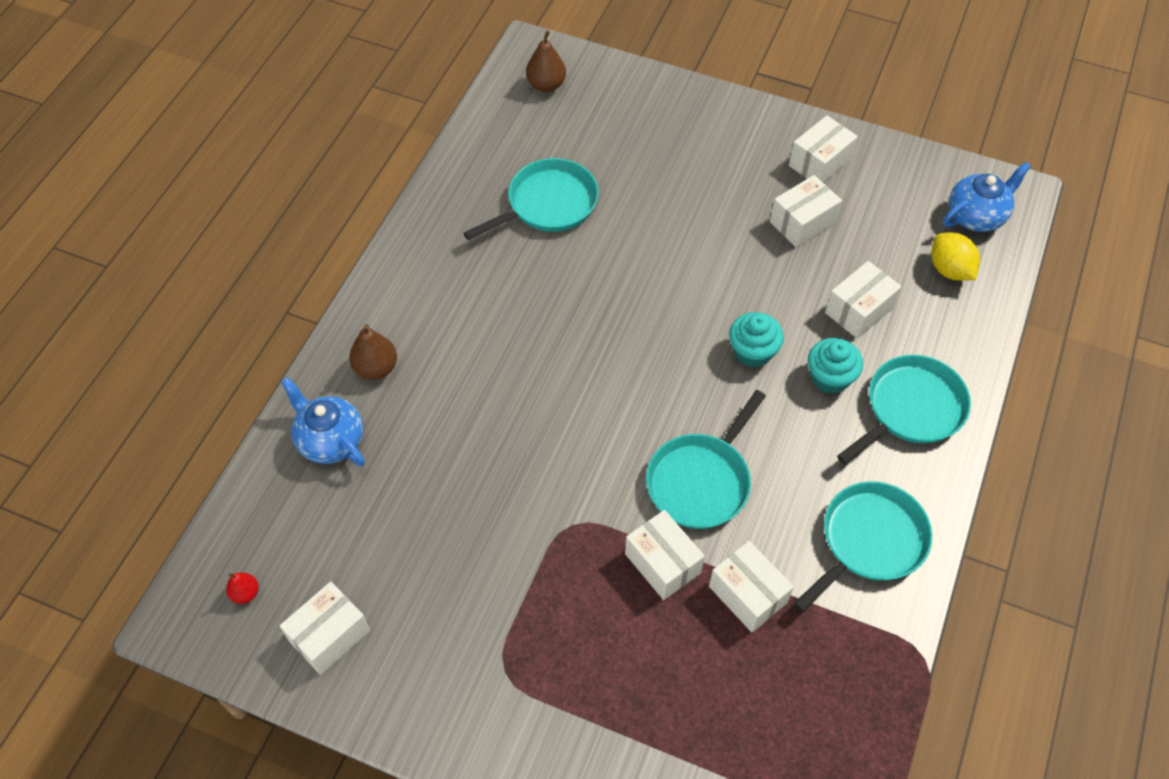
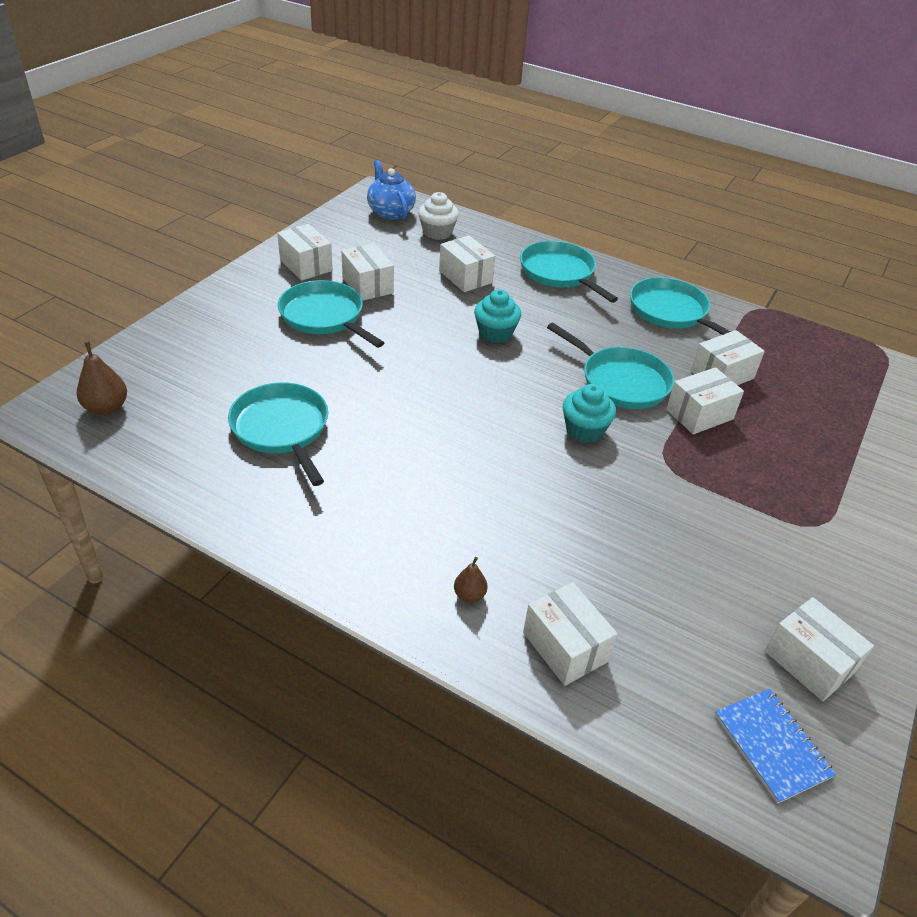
camera: 85 degrees left, 15 degrees down
(245, 593) = (772, 746): red pear -> blue notebook
(330, 440) = (565, 647): blue teapot -> white box
(376, 368) = (469, 595): brown pear -> brown pear, size x0.60
(729, 198) = (324, 316): none -> turquoise pan
(830, 377) = (527, 301): turquoise cupcake -> turquoise cupcake (584, 430)
(949, 269) = (437, 232): yellow lemon -> white cupcake

